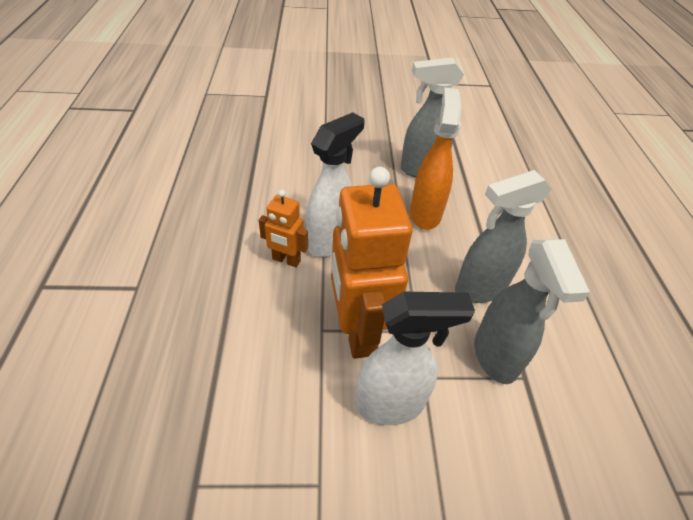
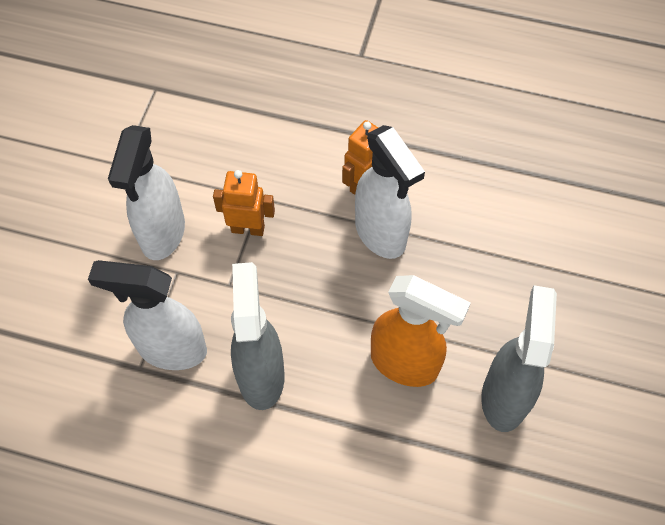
camera: 110 degrees right, 15 degrees up
(357, 331) = (248, 228): orange robot -> orange robot, size x0.50
(495, 357) = (171, 349): grey spray bottle -> white spray bottle

